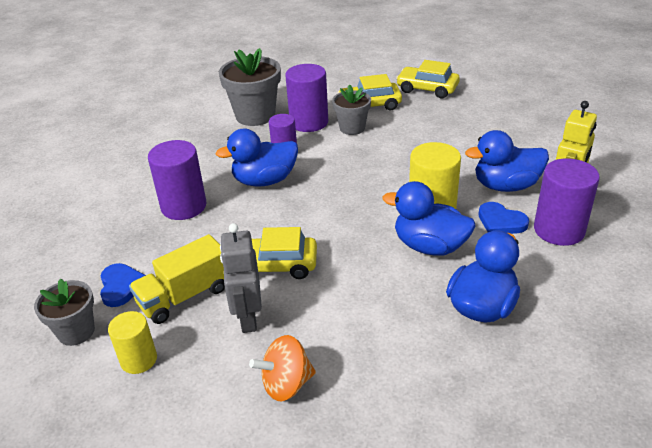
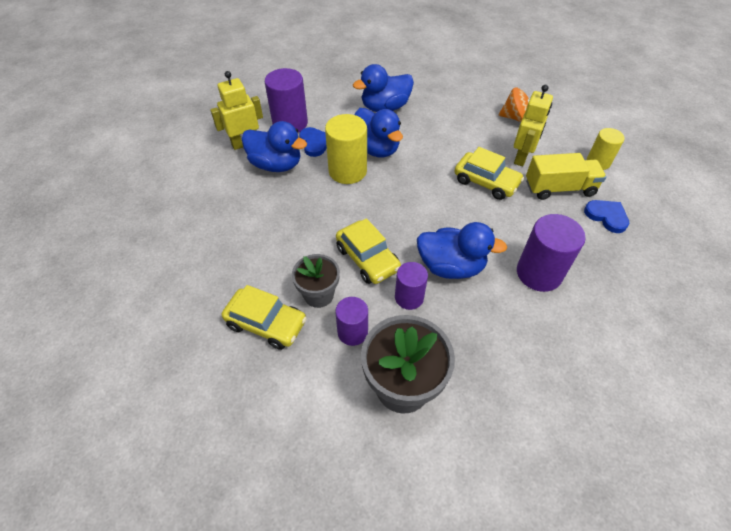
camera: 150 degrees left, 15 degrees up
(76, 332) = (641, 196): grey flower pot -> none
(121, 286) = (606, 216): blue heart -> blue heart turned 120 degrees clockwise
(248, 318) = (521, 157): grey robot -> yellow robot
(309, 122) = (352, 332): purple cylinder -> purple cylinder, size x0.62
(427, 89) = (182, 315): yellow car -> yellow car (367, 258)

